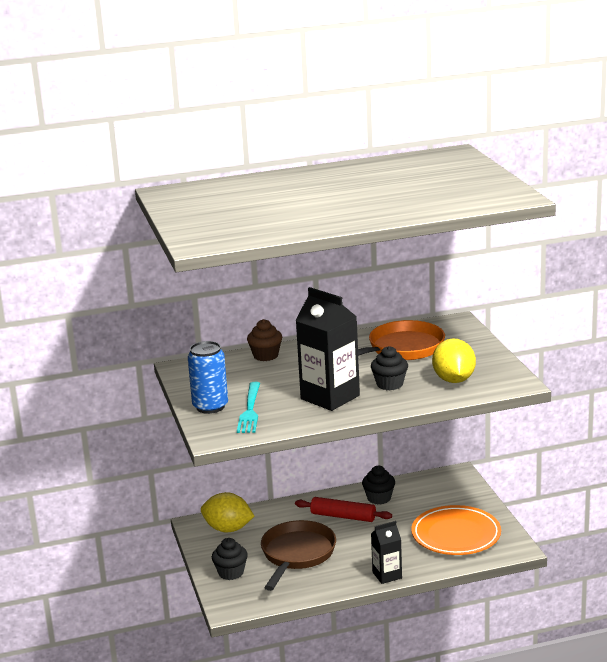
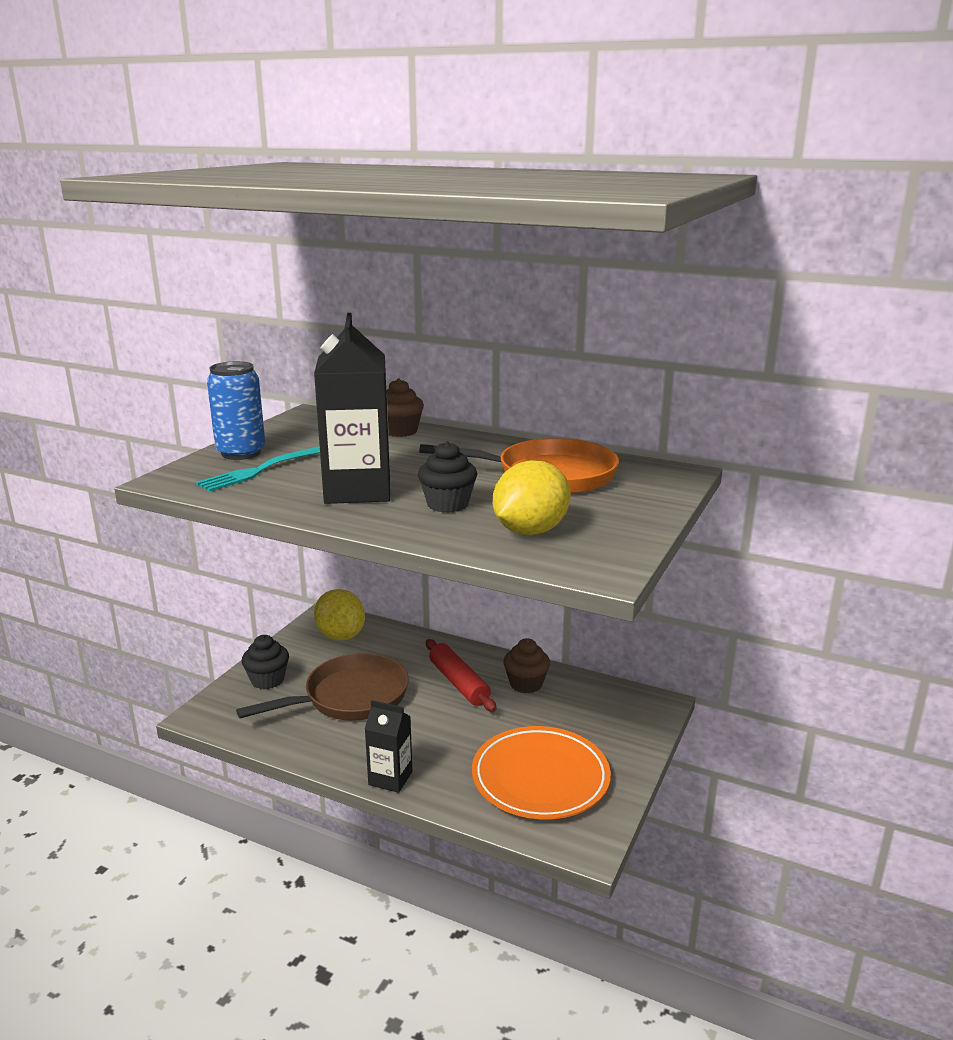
camera: 40 degrees right, 0 degrees up
(379, 498) = (526, 684): black cupcake -> brown cupcake

